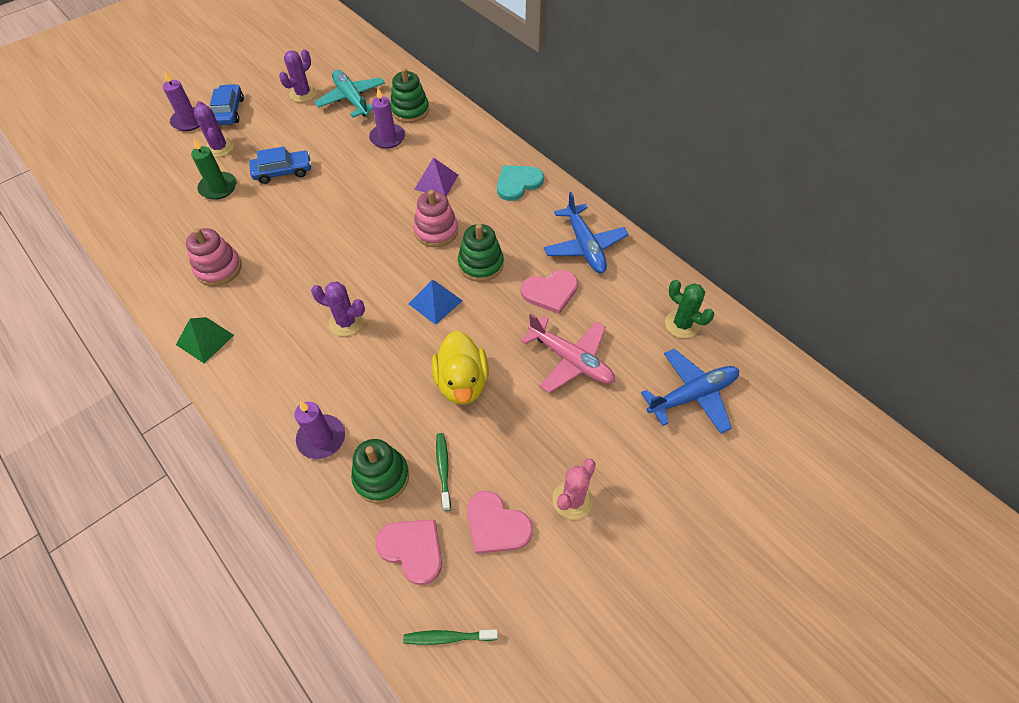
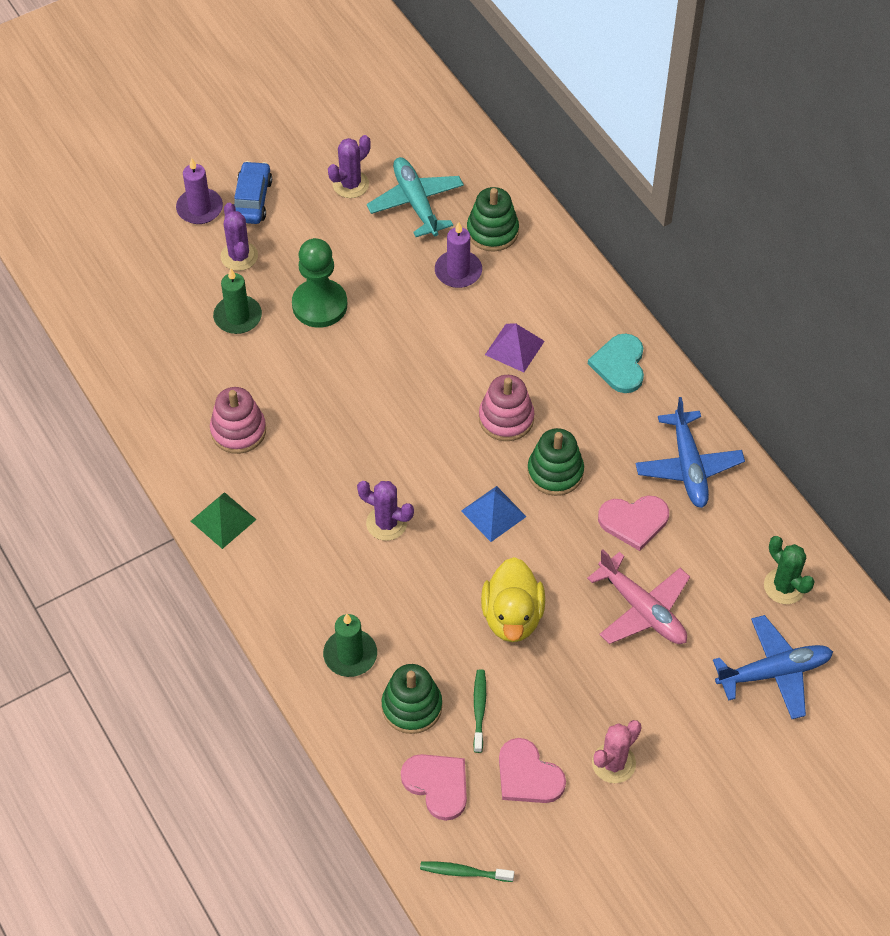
camera: 10 degrees right, 0 degrees up
(283, 172) = (319, 305): blue car -> green pawn
(321, 438) = (350, 655): purple candle -> green candle
(518, 183) = (620, 365): turquoise heart -> turquoise heart turned 60 degrees counterclockwise

